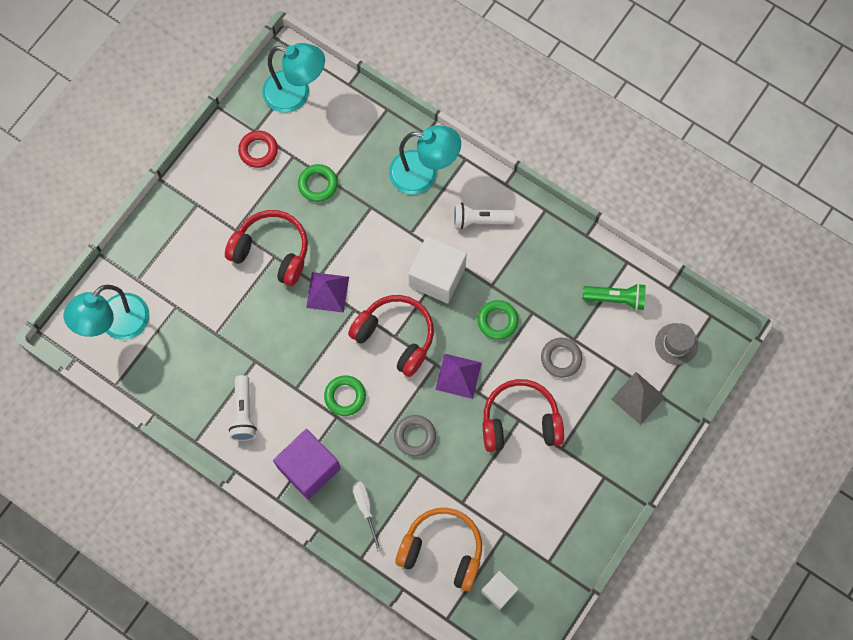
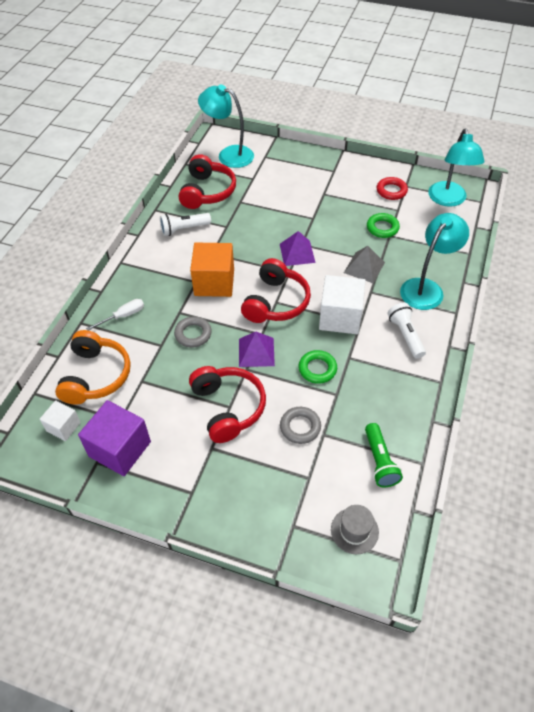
camera: 75 degrees right, 20 degrees down
(272, 251) = (316, 215): red headphones -> red headphones (207, 191)
(309, 468) = (149, 274): purple cube -> purple cube (120, 449)
(345, 396) = (214, 282): green ring -> orange cube
(423, 174) = (426, 288): turquoise lamp -> turquoise lamp turned 135 degrees counterclockwise
(638, 398) = (283, 505): grey pyramid -> grey pyramid (364, 267)

